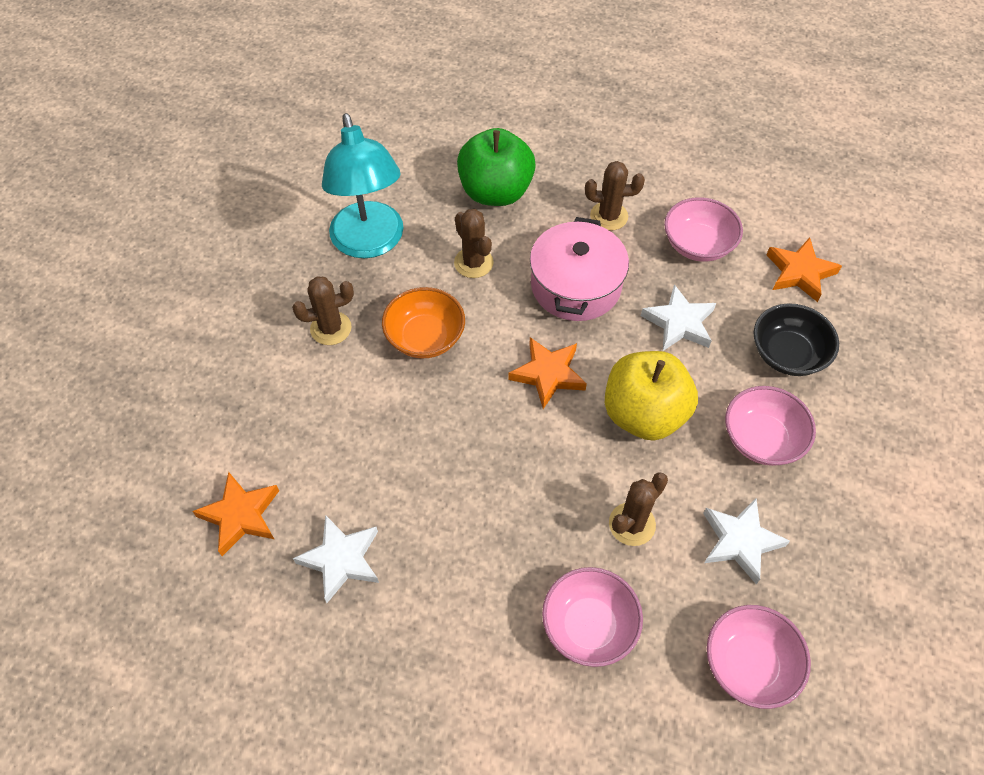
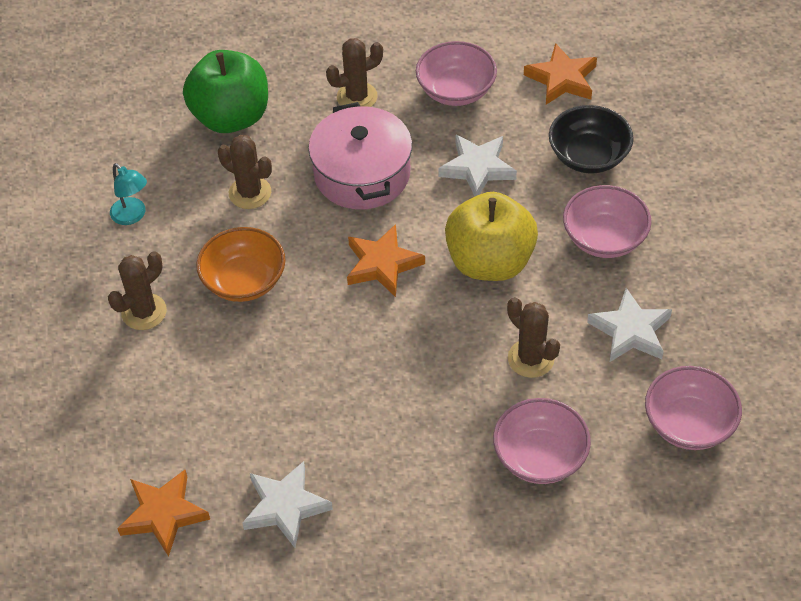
camera: 25 degrees left, 5 degrees down
(370, 243) = (132, 216): turquoise lamp -> turquoise lamp, size x0.43
(632, 524) = (531, 358): brown cactus -> brown cactus turned 60 degrees counterclockwise

